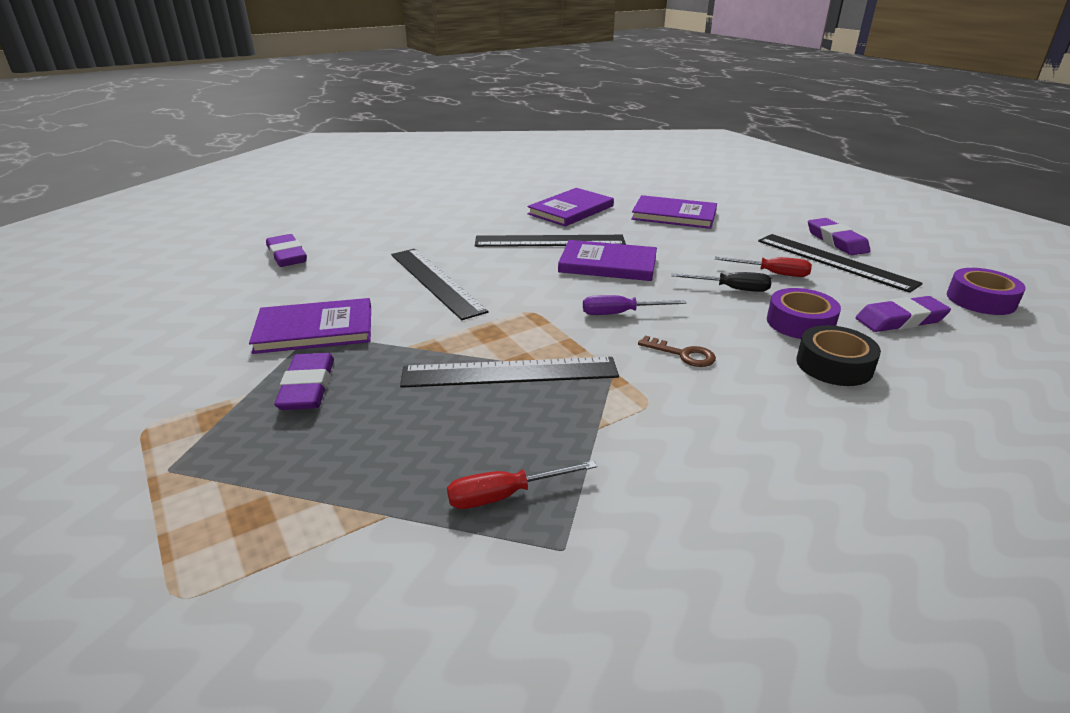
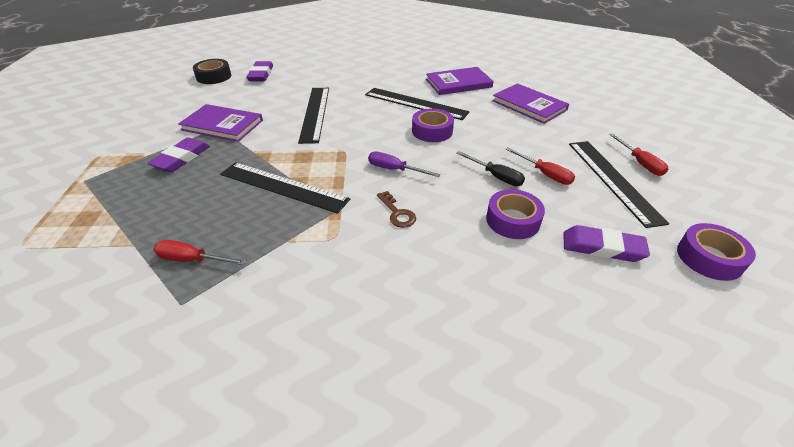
camera: 30 degrees right, 10 degrees up
(608, 264) = (432, 131): purple book -> purple tape
(834, 365) = (494, 262): black tape -> black tape (214, 77)
(836, 241) = (640, 163): purple eraser -> red screwdriver

